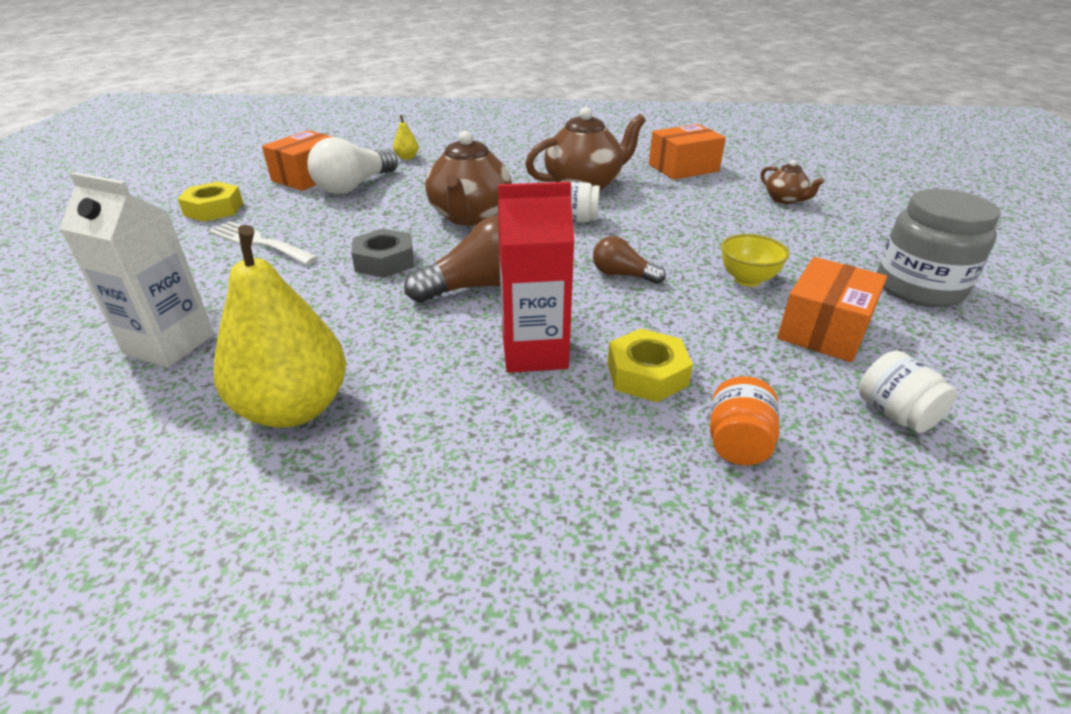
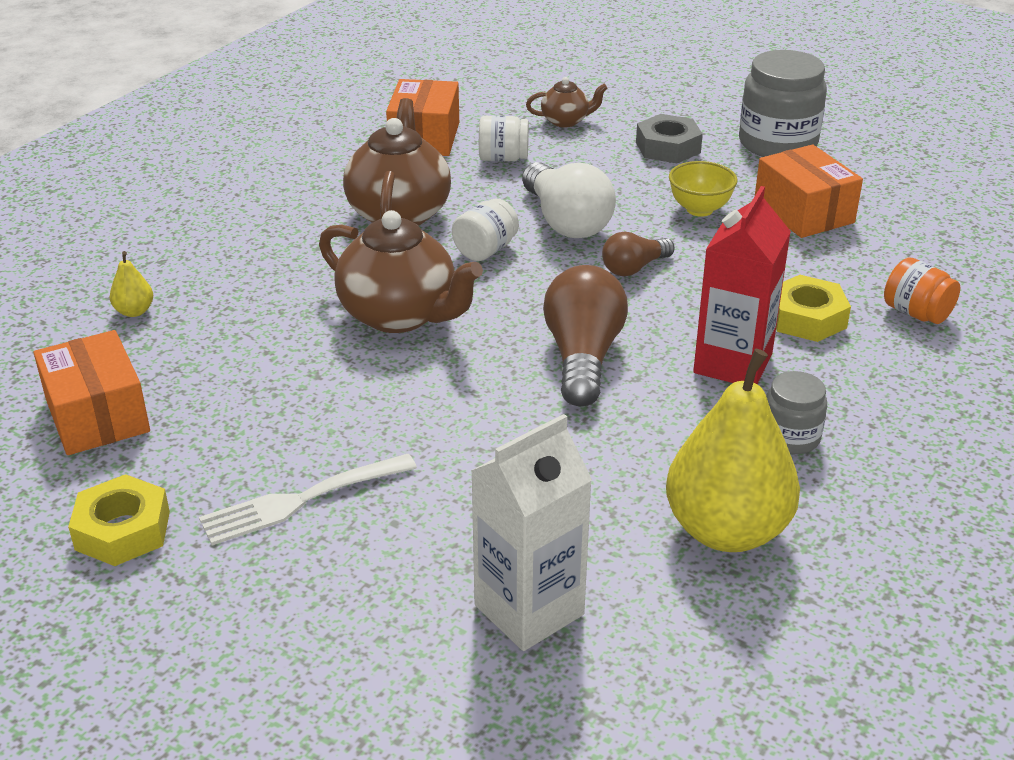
camera: 60 degrees left, 0 degrees up
(354, 186) = (190, 381): white light bulb -> white light bulb (566, 221)
(384, 261) = (461, 407): grey nut -> grey nut (668, 147)
(448, 410) = (790, 437): none -> grey jar
(895, 414) = (923, 236): white jar -> white jar (503, 158)

